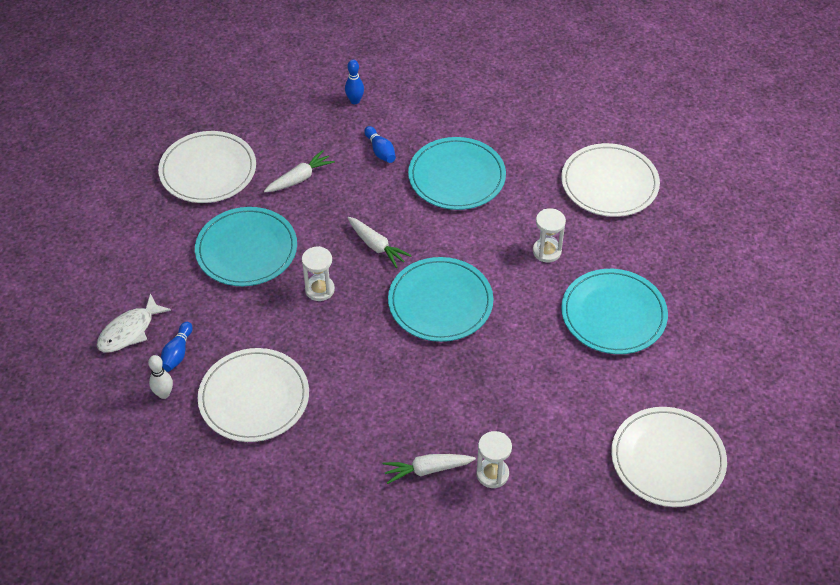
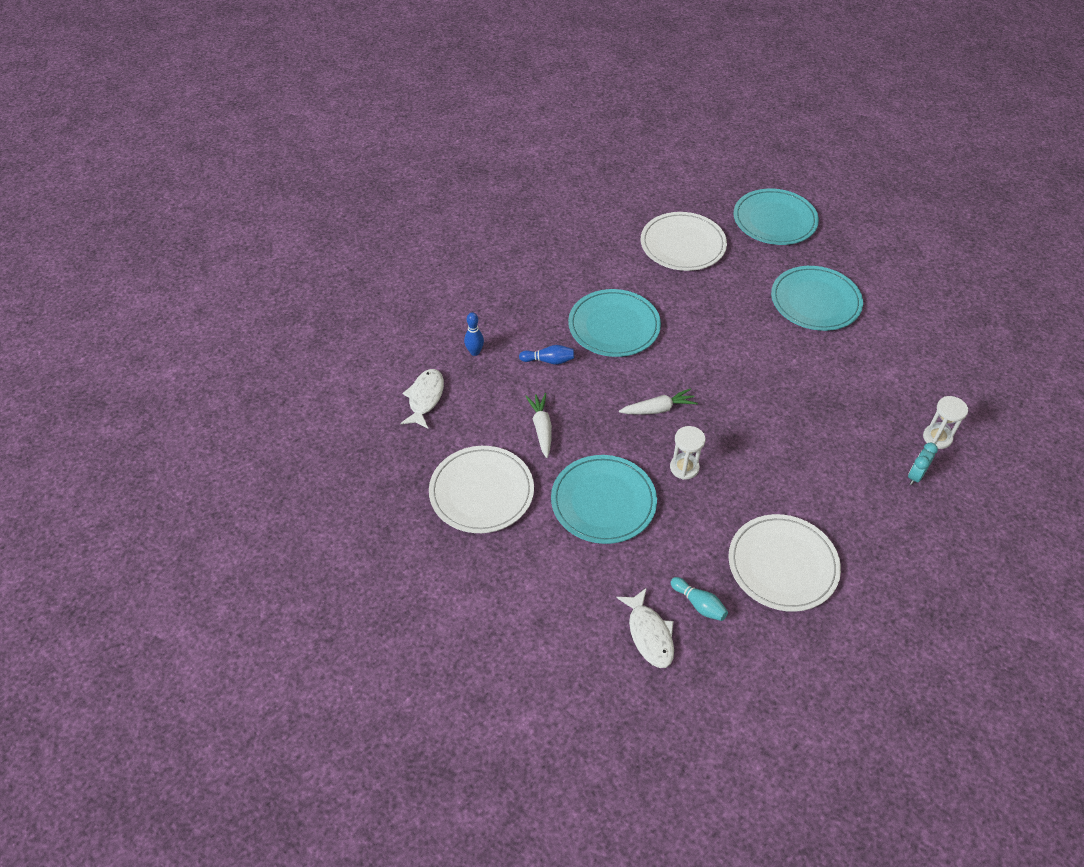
camera: 60 degrees left, 0 degrees up
(164, 394) = (743, 634): white bowling pin -> none
(177, 353) = (699, 604): blue bowling pin -> turquoise bowling pin
(282, 94) = (425, 398): none -> white fish
(427, 469) = (915, 476): white carrot -> turquoise clock
(440, 302) = (745, 394): turquoise plate -> turquoise plate (774, 220)
(547, 251) = (730, 309): white hourglass -> none
(667, 459) = (965, 334): white plate -> none

